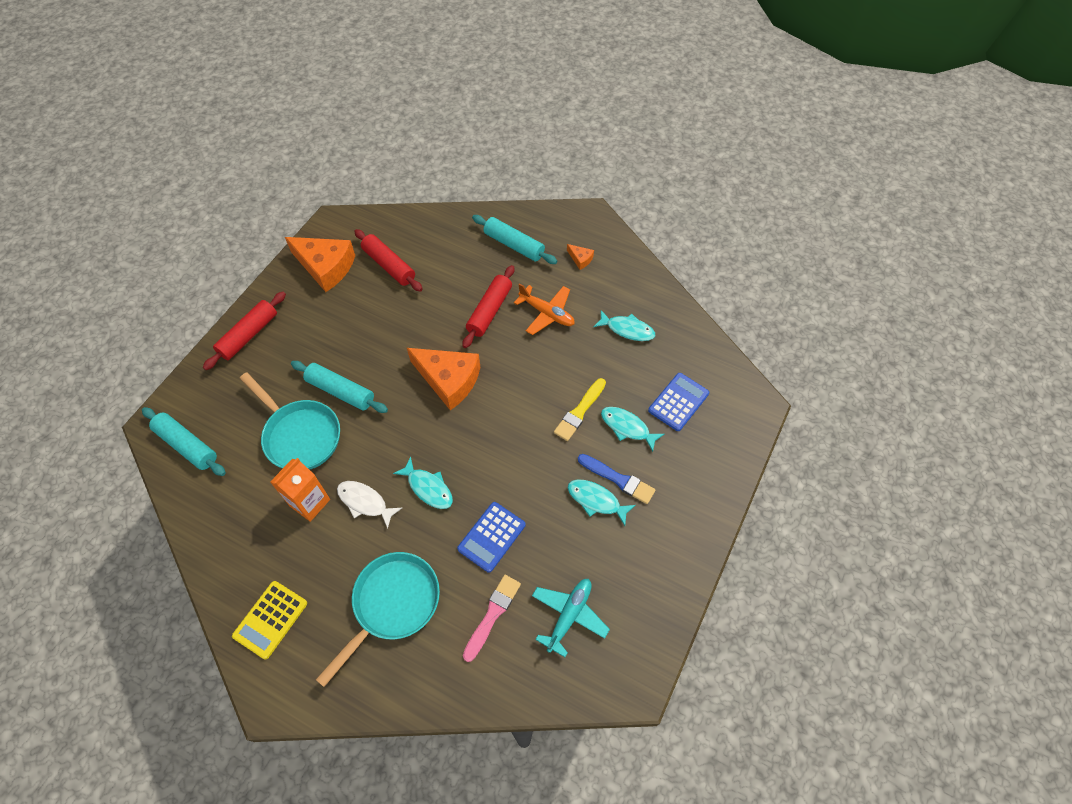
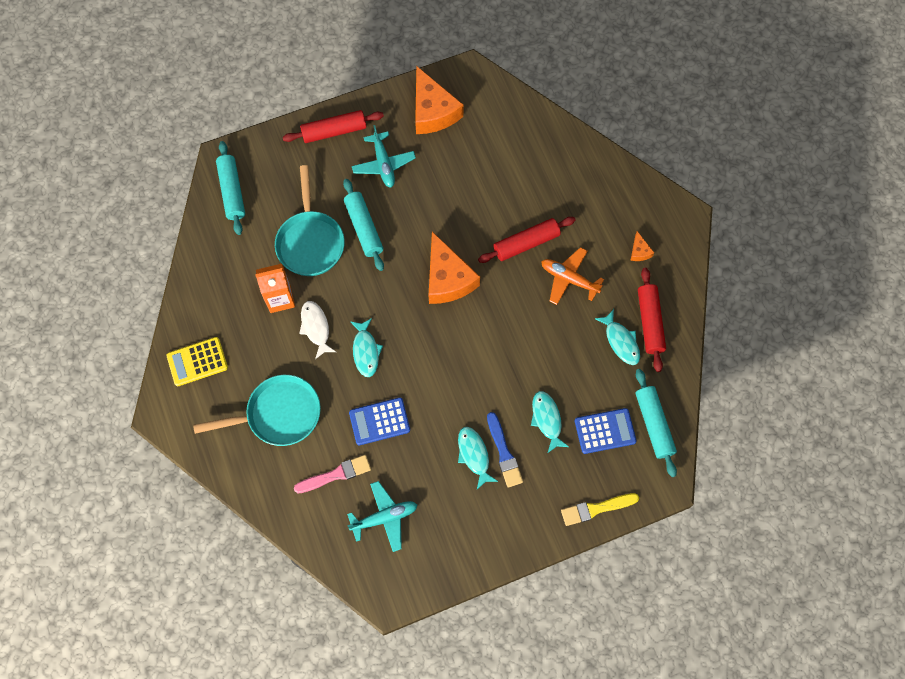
camera: 40 degrees right, 10 degrees up
(316, 331) = (383, 164): none -> turquoise plane
(389, 265) = (481, 145): red rolling pin -> red rolling pin (649, 322)
(514, 245) = (595, 198): turquoise rolling pin -> turquoise rolling pin (653, 424)
(546, 313) = (569, 279): orange plane -> orange plane turned 135 degrees clockwise
(579, 411) = (522, 379): yellow brush -> yellow brush (596, 509)

